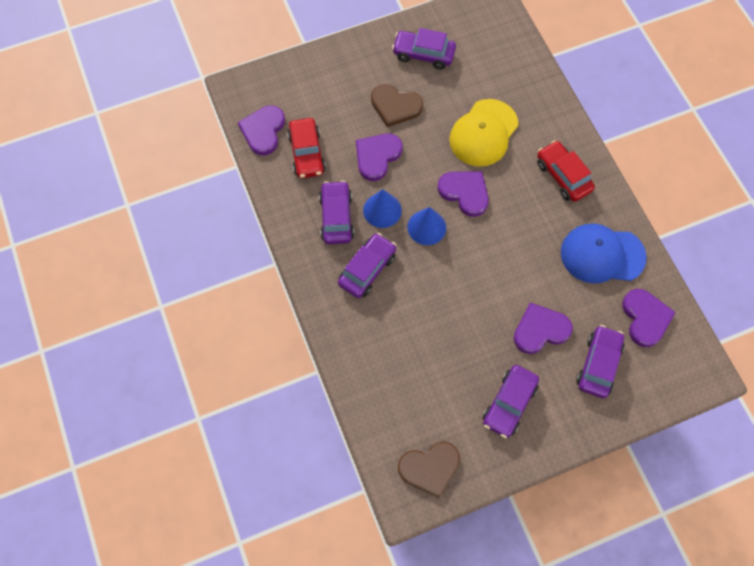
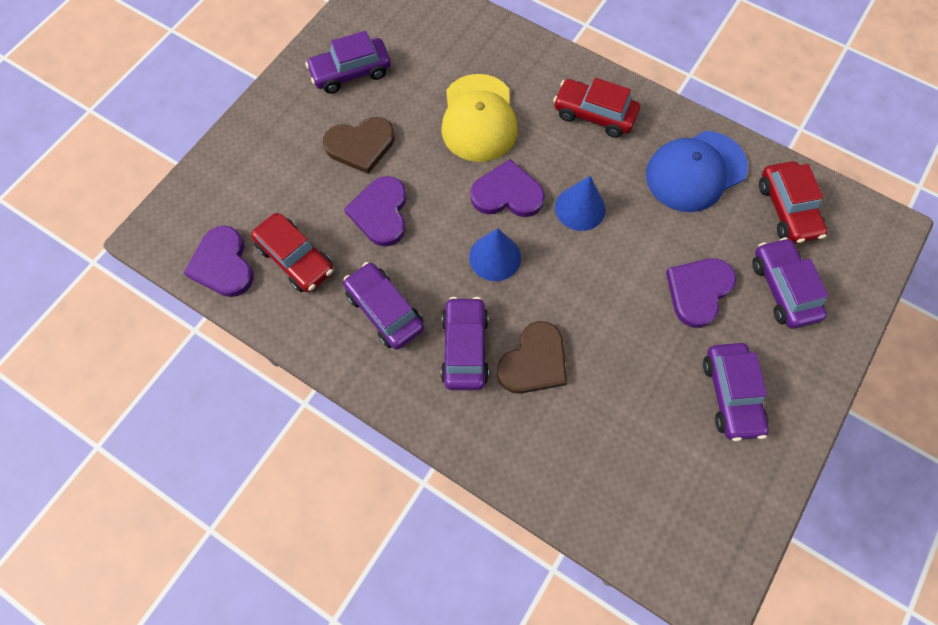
camera: 35 degrees left, 0 degrees up
(382, 210) = (431, 269): blue cone -> blue cone (580, 208)
(430, 468) = (707, 532): brown heart -> brown heart (534, 362)
(645, 318) = (787, 209): purple heart -> red car

